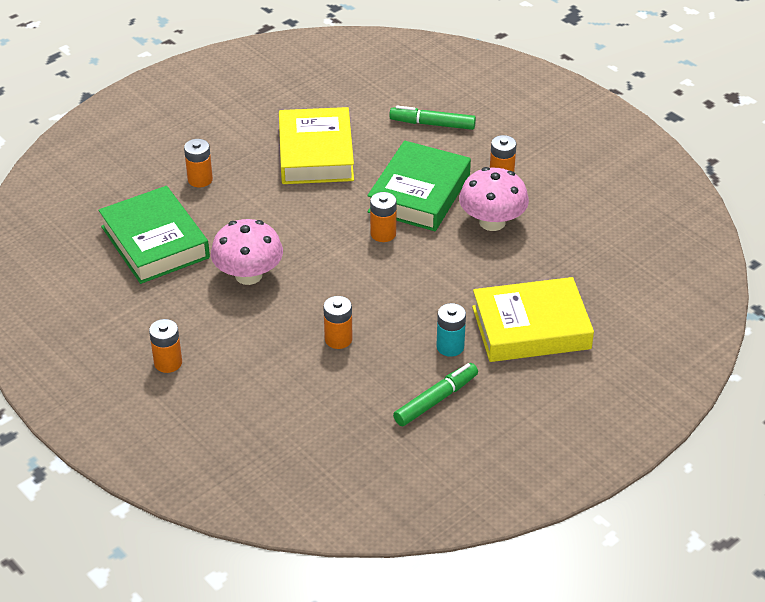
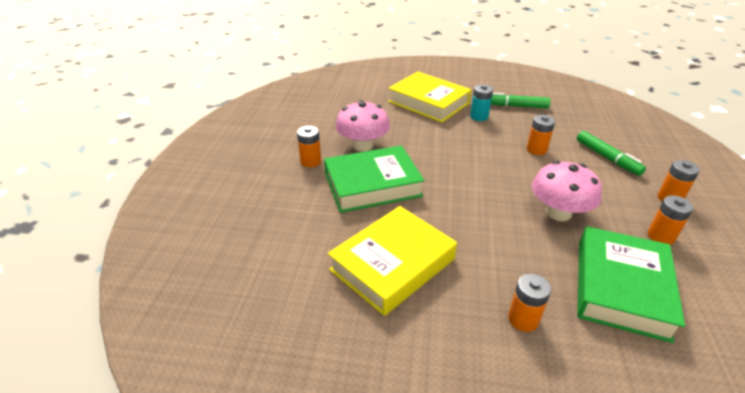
camera: 130 degrees left, 5 degrees down
(383, 234) = (433, 179): orange battery -> orange battery (661, 236)
(432, 124) = (279, 221): green marker -> green marker (607, 158)

